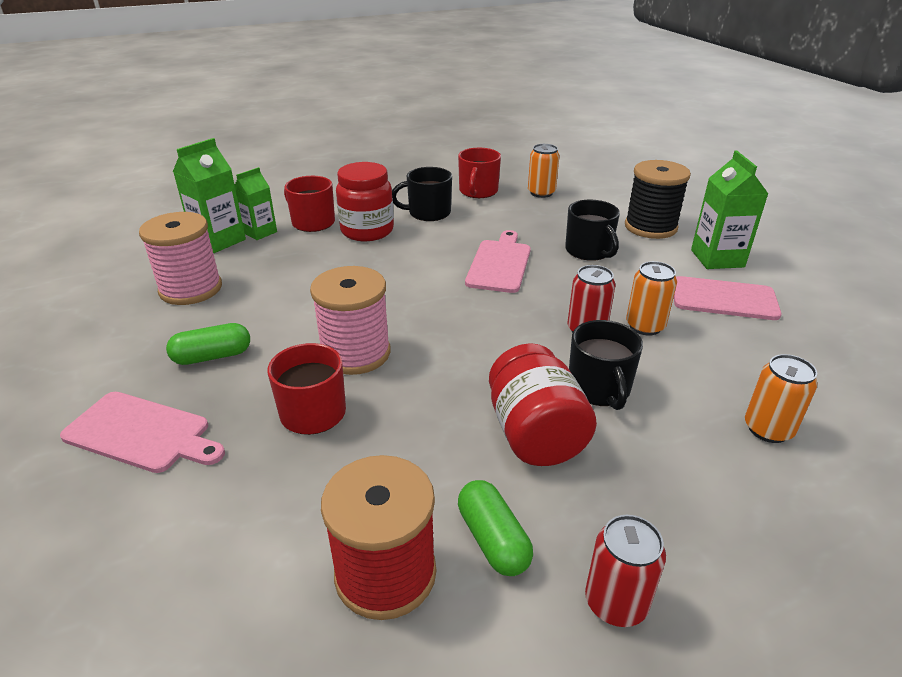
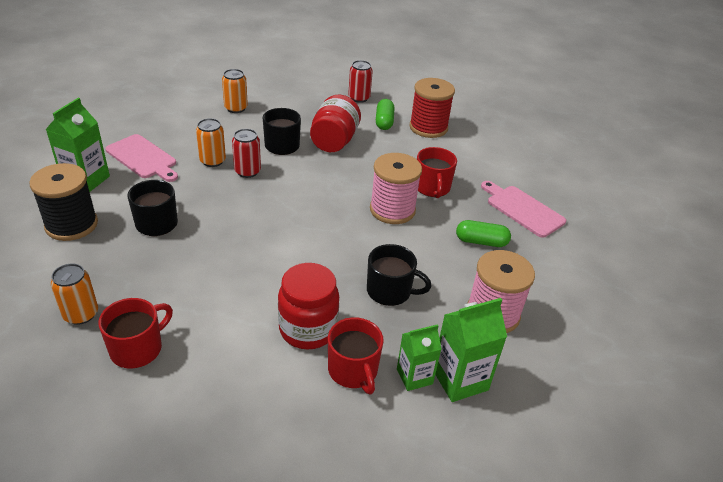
camera: 155 degrees left, 5 degrees up
(428, 213) = (227, 332): black mug -> black mug (390, 291)
(499, 264) = (237, 239): pink cutting board -> none

